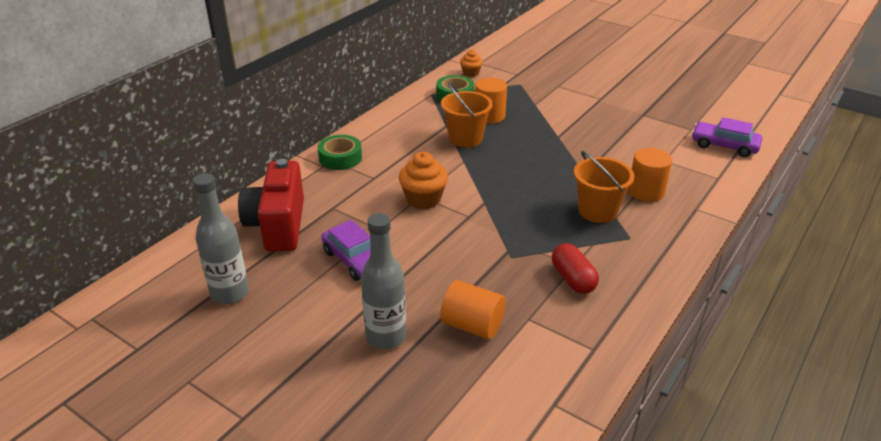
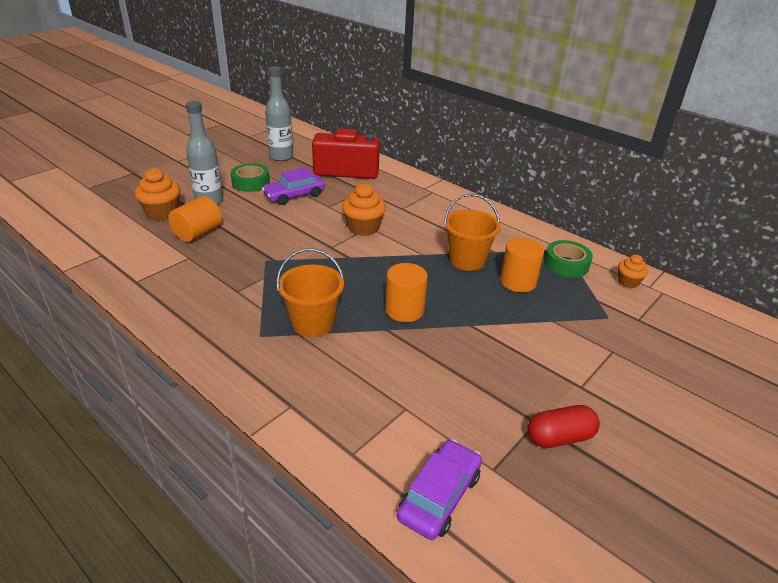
camera: 95 degrees right, 0 degrees up
(340, 158) = (435, 196): green tape -> green tape (251, 183)
(429, 378) = (162, 213): none -> orange cupcake
(573, 279) = (220, 287): red capsule -> red capsule (559, 437)
(646, 191) = (338, 370): orange cylinder -> orange cylinder (404, 310)

